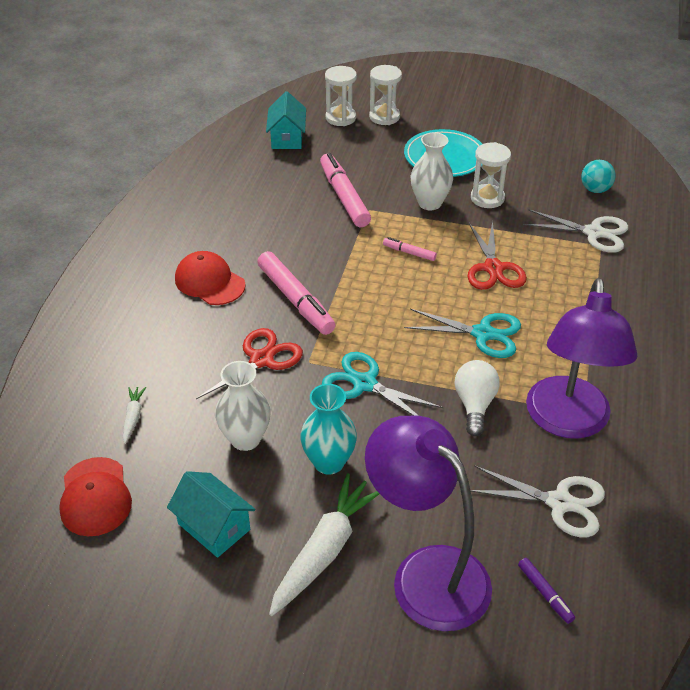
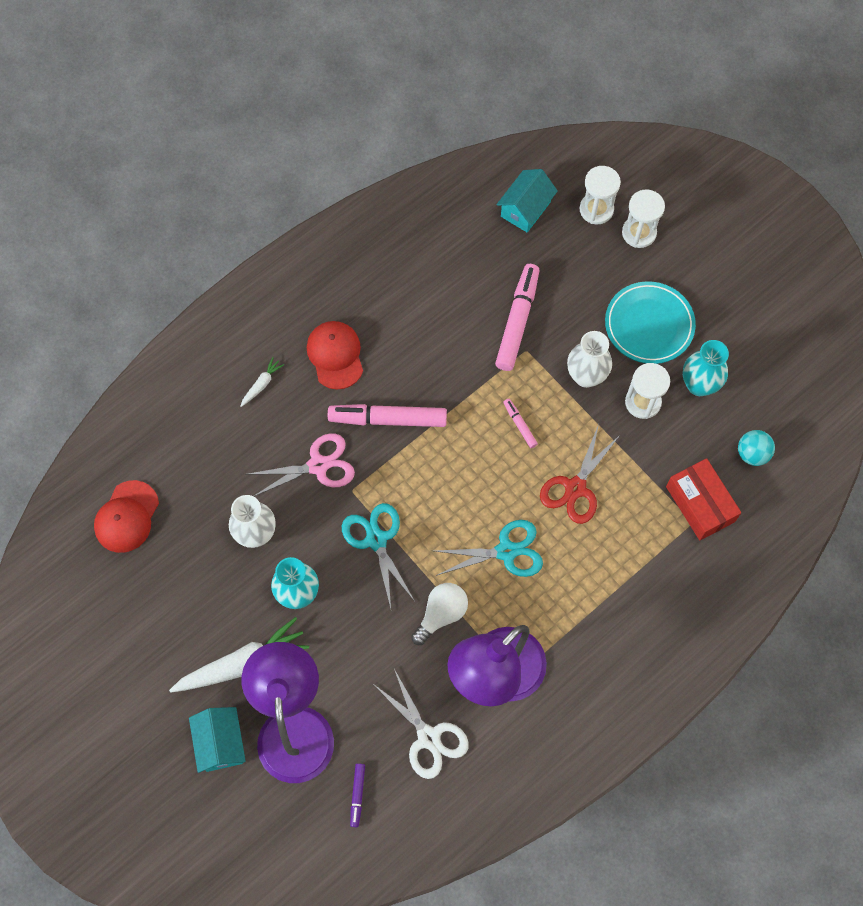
camera: 35 degrees right, 25 degrees up
(133, 417) = (193, 461): white carrot -> white carrot (262, 384)
(214, 526) = (186, 594): turquoise house -> turquoise house (220, 743)
(261, 360) = (318, 465): red scissors -> pink scissors
(295, 300) = (388, 419): pink marker -> pink marker turned 90 degrees clockwise
(483, 334) = (506, 551): turquoise scissors -> turquoise scissors turned 60 degrees counterclockwise
(516, 172) = (699, 385): none -> turquoise vase
(593, 233) = (700, 504): white scissors -> red box

